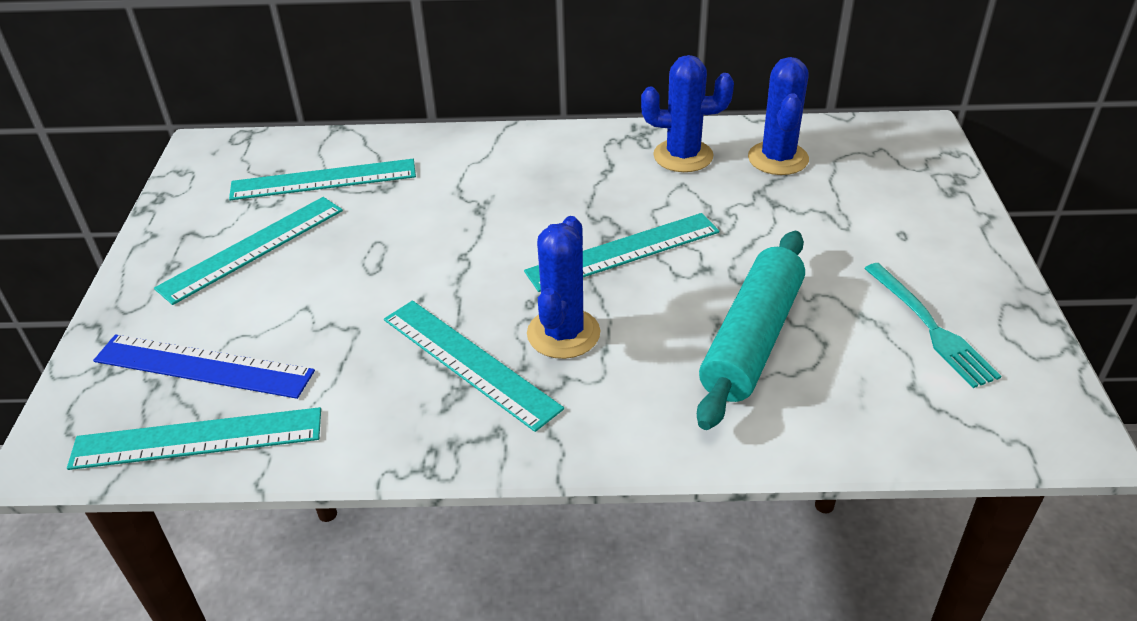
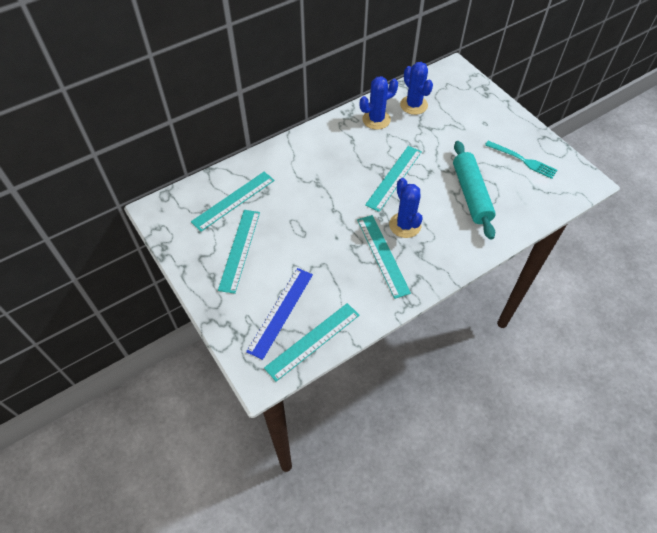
camera: 35 degrees left, 15 degrees up
(203, 366) = (280, 312): blue ruler -> blue ruler turned 45 degrees counterclockwise
(469, 363) = (382, 255): turquoise ruler -> turquoise ruler turned 60 degrees clockwise

